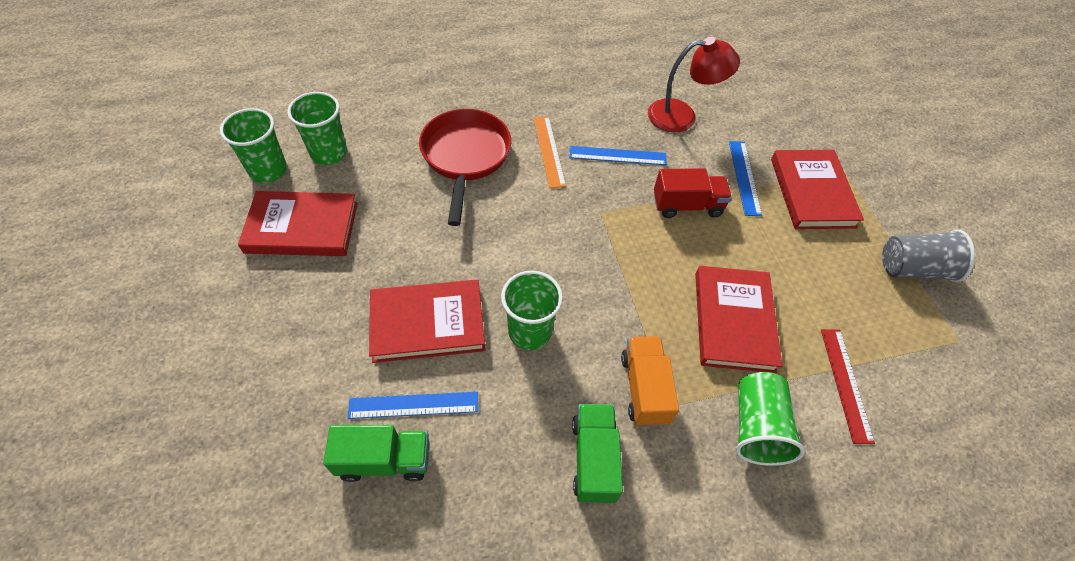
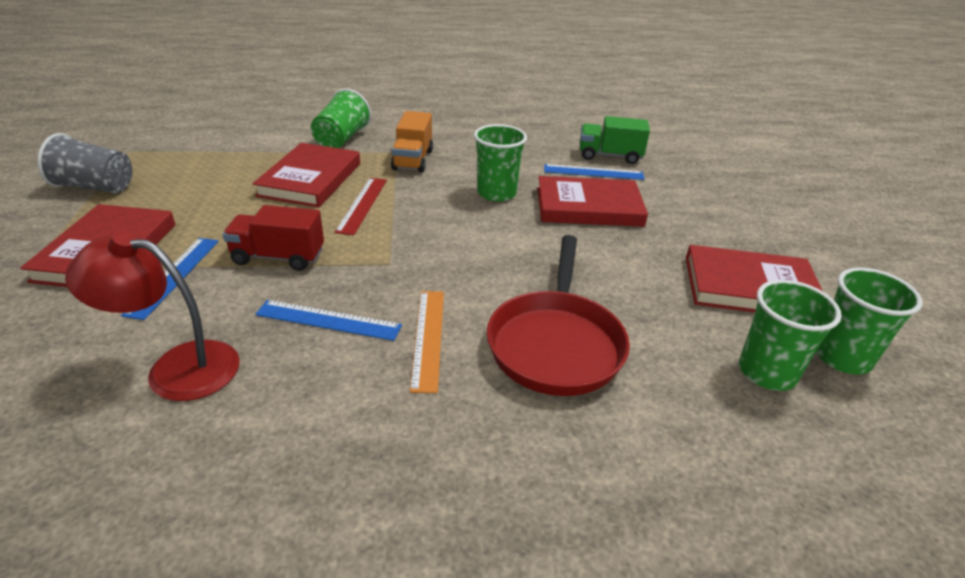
camera: 170 degrees left, 20 degrees down
(593, 459) = (465, 141): green truck -> none
(845, 384) = (253, 145): red ruler -> red ruler (362, 205)

